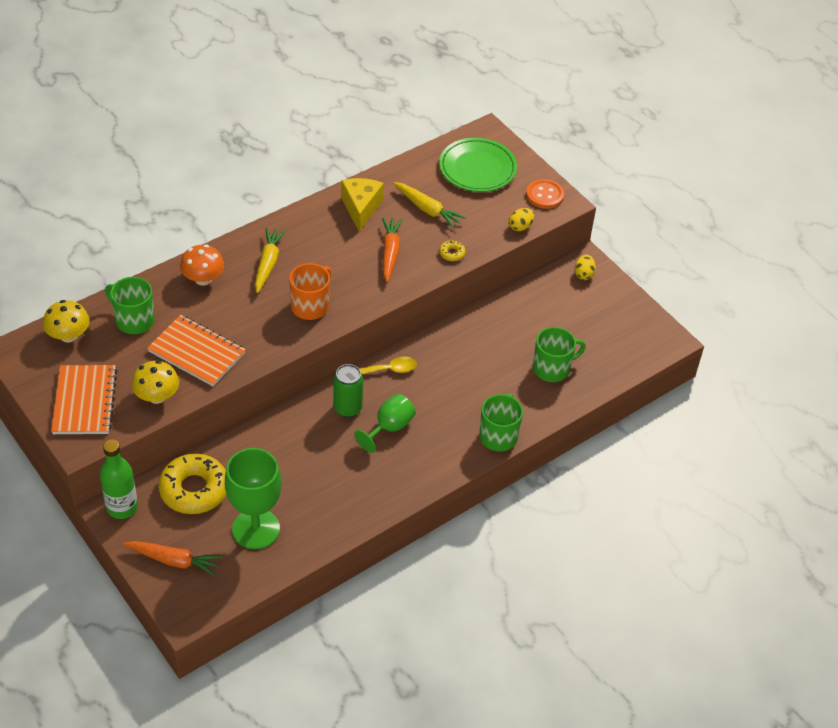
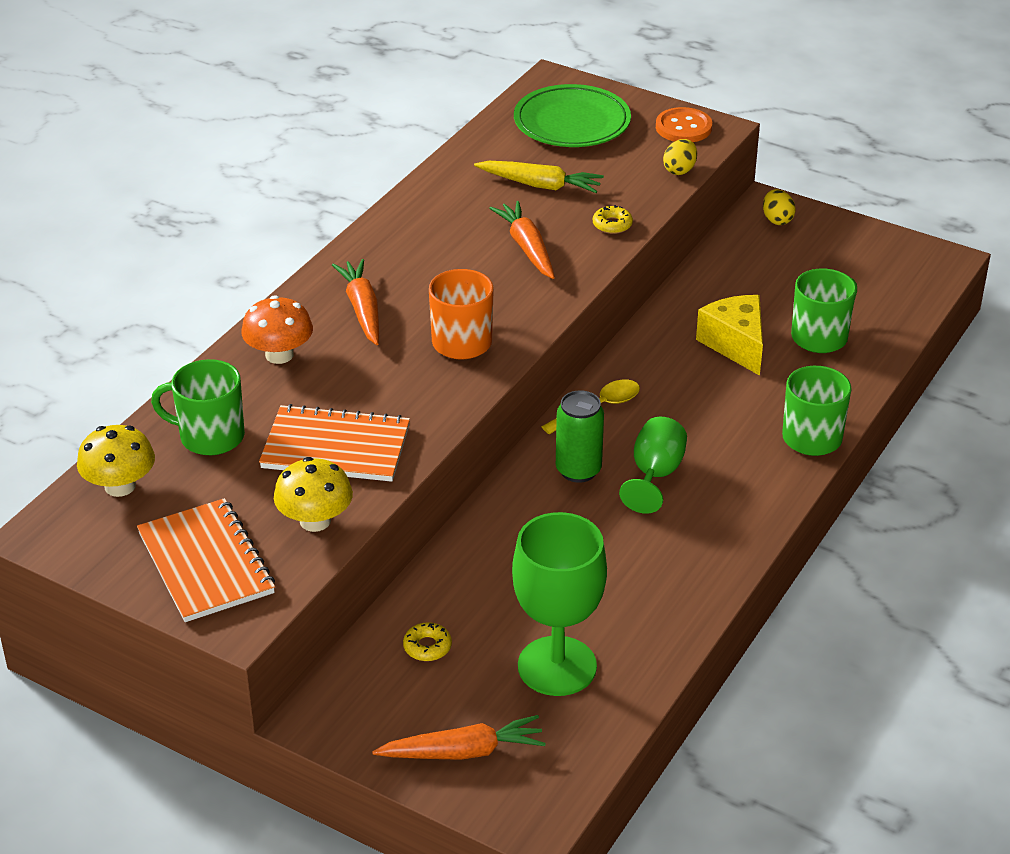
camera: 20 degrees left, 10 degrees down
(122, 507) = (331, 708): green bottle -> none
(194, 489) = (427, 647): yellow donut -> yellow donut, size x0.42
(268, 264) = (362, 309): yellow carrot -> orange carrot
(361, 208) = (447, 209): yellow cheese -> yellow cheese (736, 344)

